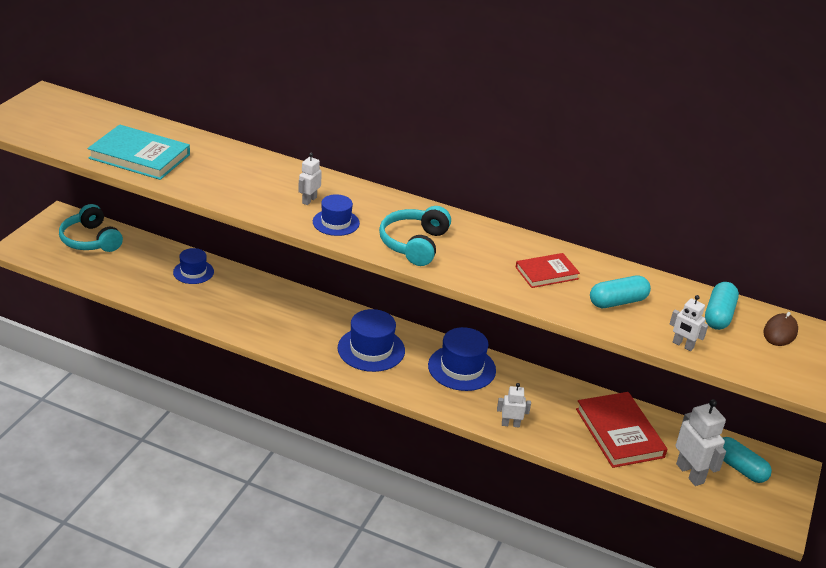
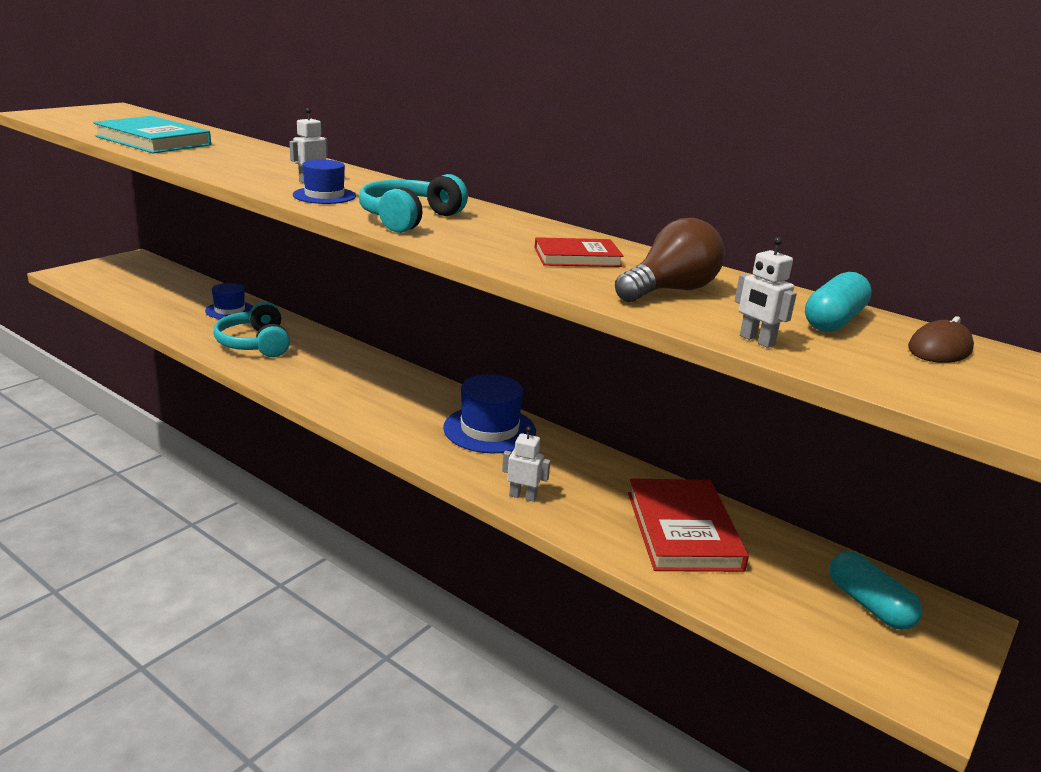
camera: 15 degrees right, 10 degrees down
(91, 240) = (145, 276): turquoise headphones -> turquoise headphones (255, 344)
(371, 349) = (383, 397): blue hat -> none
(617, 302) = (669, 291): turquoise capsule -> brown light bulb
(690, 473) = (781, 599): white robot -> none

